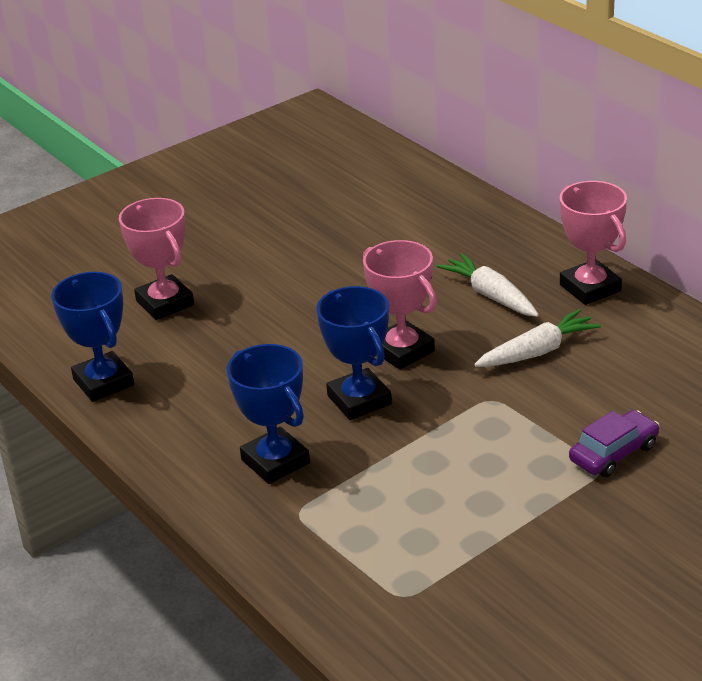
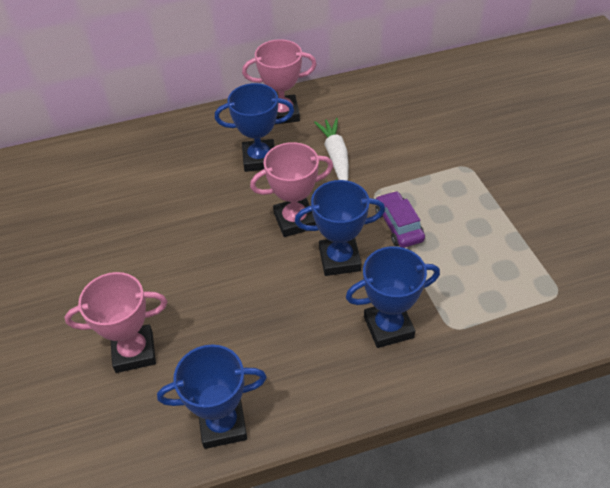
camera: 70 degrees left, 15 degrees up
(490, 295) = (259, 159): white carrot -> blue trophy
(614, 453) = (454, 156): purple car -> purple car (398, 225)

